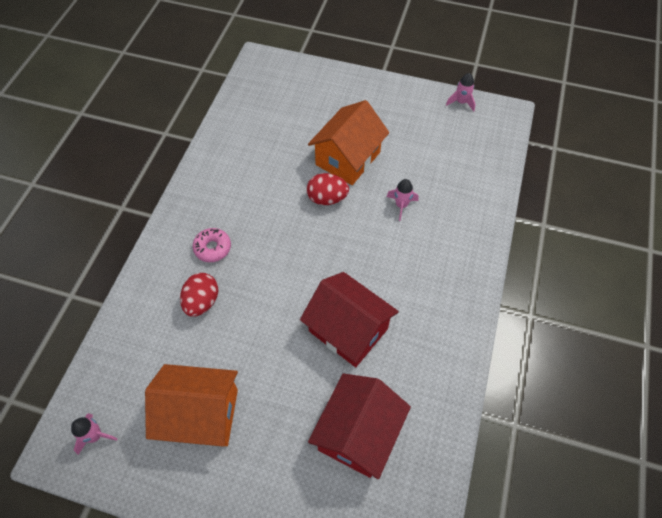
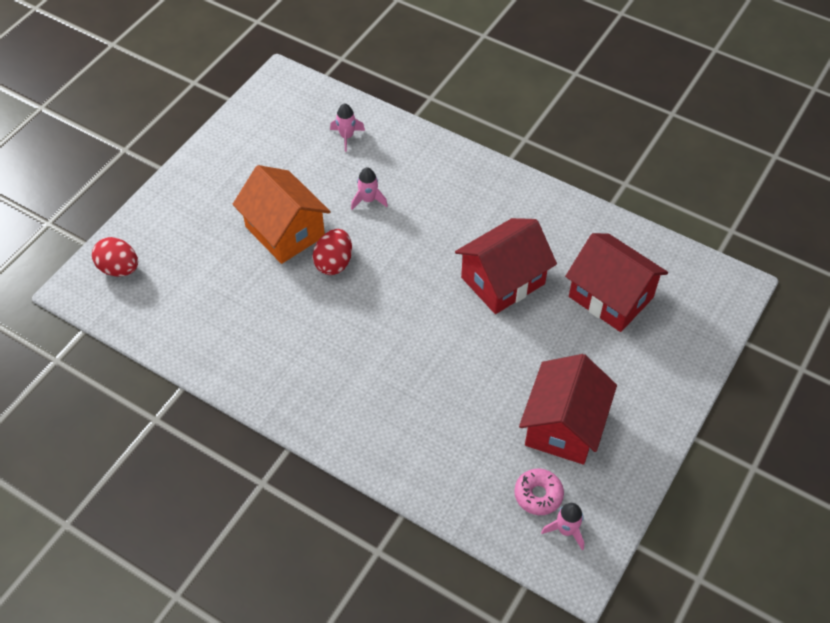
camera: 75 degrees left, 5 degrees down
(201, 414) = (563, 426): orange house -> red house
(202, 302) = (431, 407): red egg -> red egg (119, 268)
(212, 248) = (363, 386): pink donut -> pink donut (538, 495)
(461, 102) = (248, 111): pink rocket -> pink rocket (346, 137)

